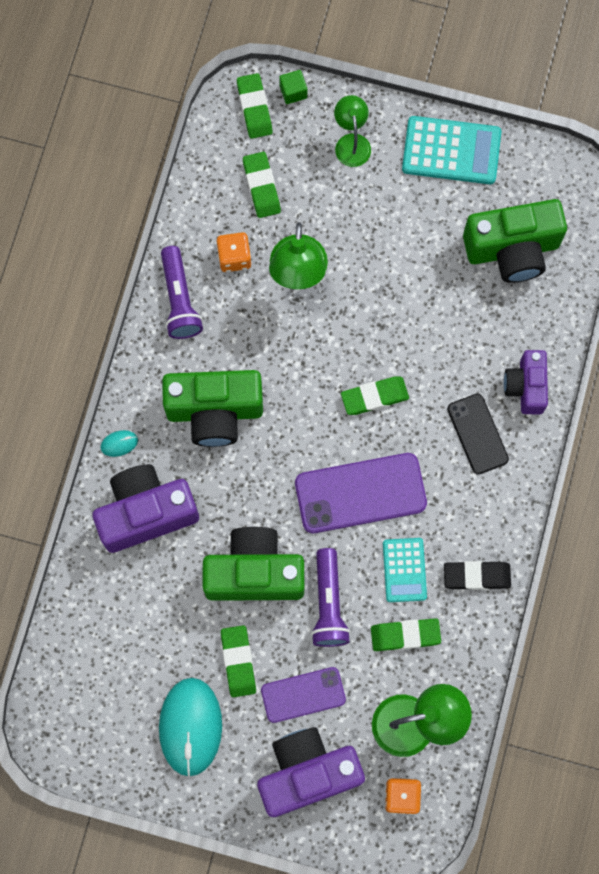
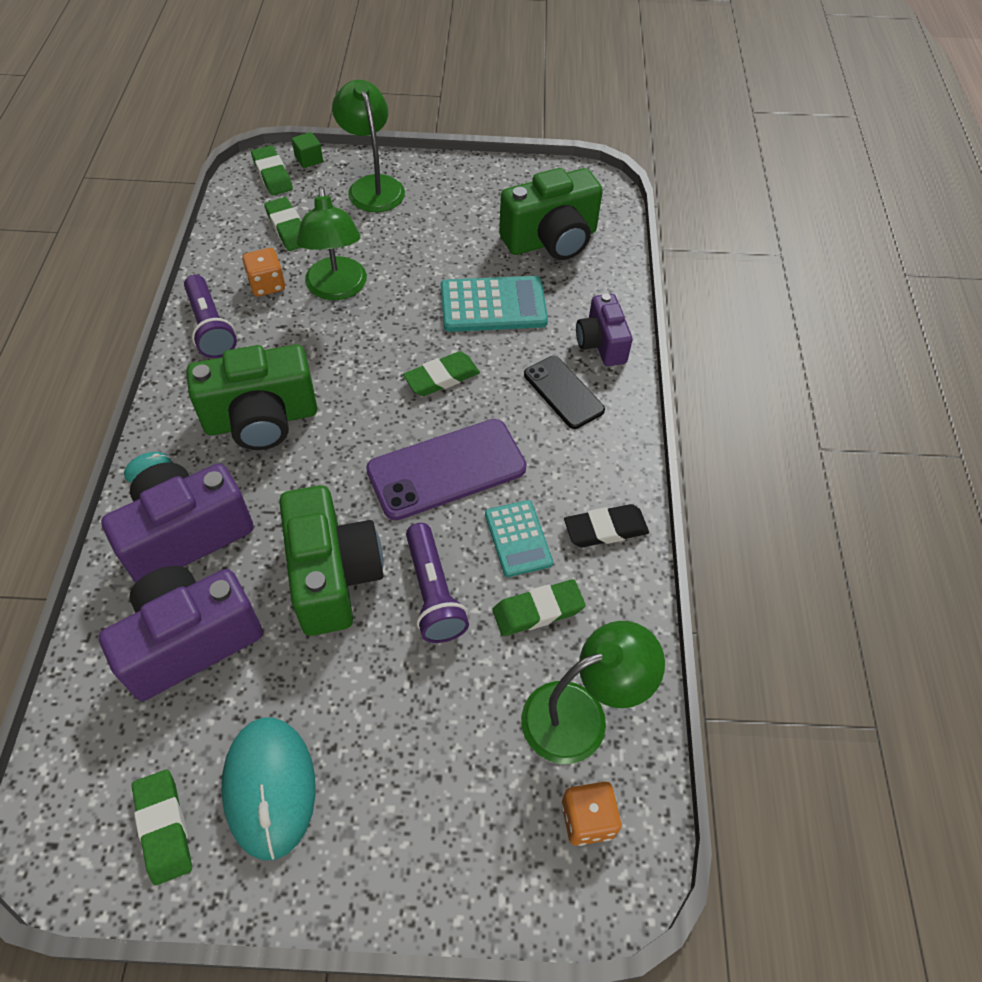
camera: 15 degrees left, 20 degrees down
(238, 661) = (326, 686): green eraser -> green eraser (163, 828)
(254, 573) = (333, 576): green camera -> green camera turned 90 degrees clockwise
(303, 695) = (421, 710): purple phone -> none
(307, 773) = (448, 817): purple camera -> purple camera (190, 641)
(351, 142) = (372, 186): green lamp -> green lamp, size x1.58
(451, 151) = (470, 180): turquoise calculator -> turquoise calculator (493, 305)

